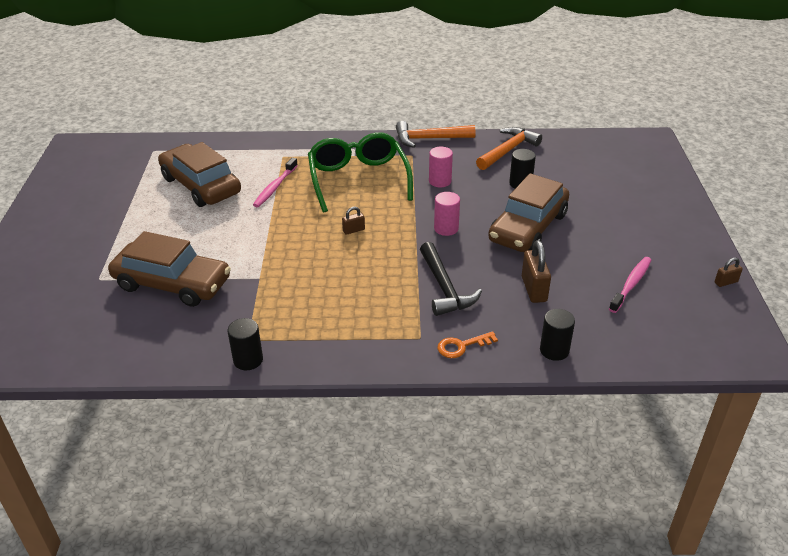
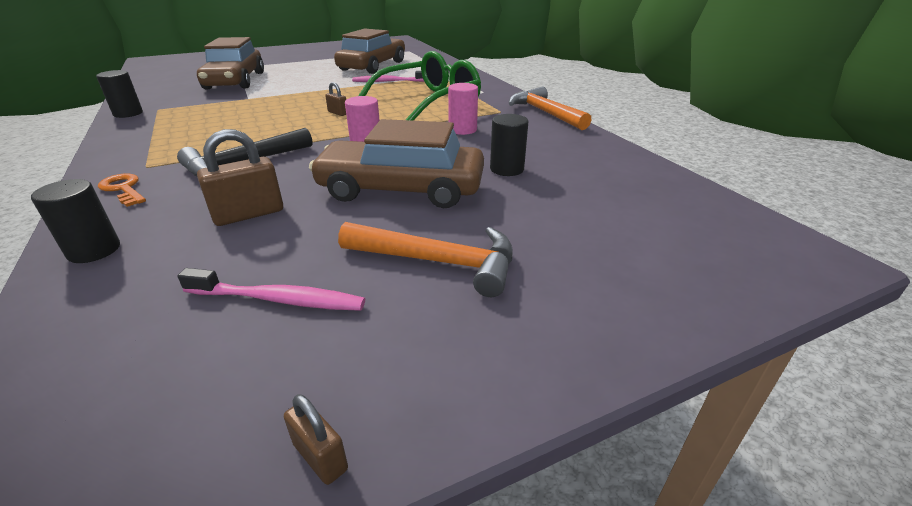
camera: 65 degrees right, 5 degrees down
(508, 150) = (579, 151): orange hammer -> orange hammer (438, 262)

